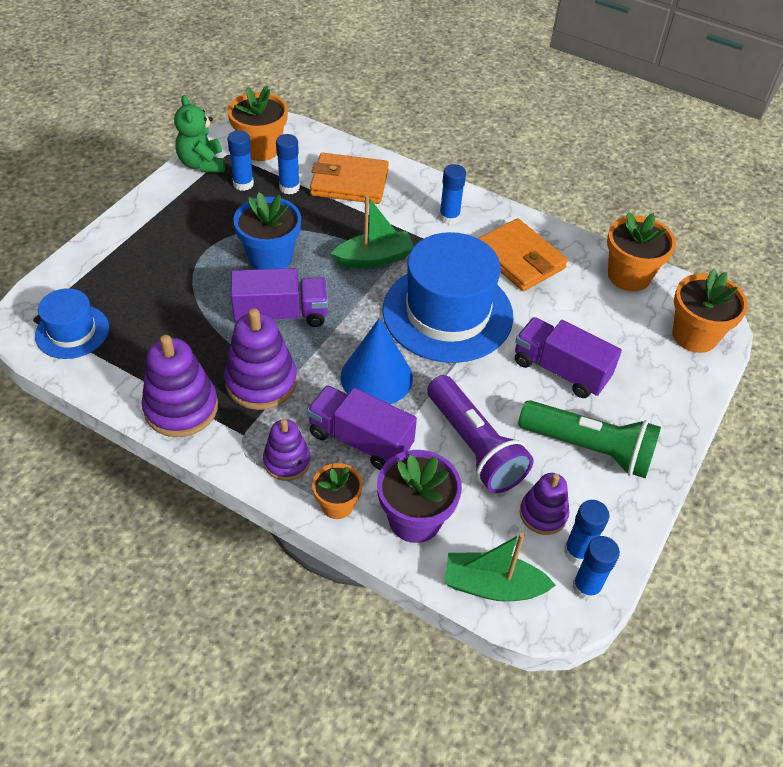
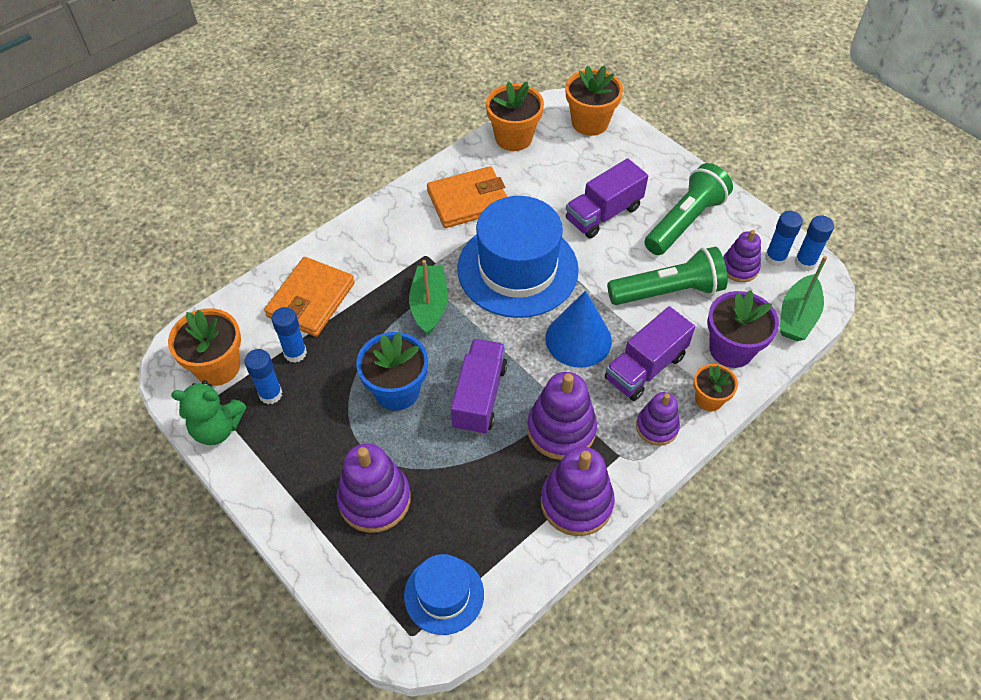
camera: 70 degrees left, 5 degrees up
(156, 268) = (374, 499): none -> purple stacking toy
(449, 217) = (395, 234): blue glue stick -> none
(474, 446) = (668, 292): purple flashlight -> green flashlight

